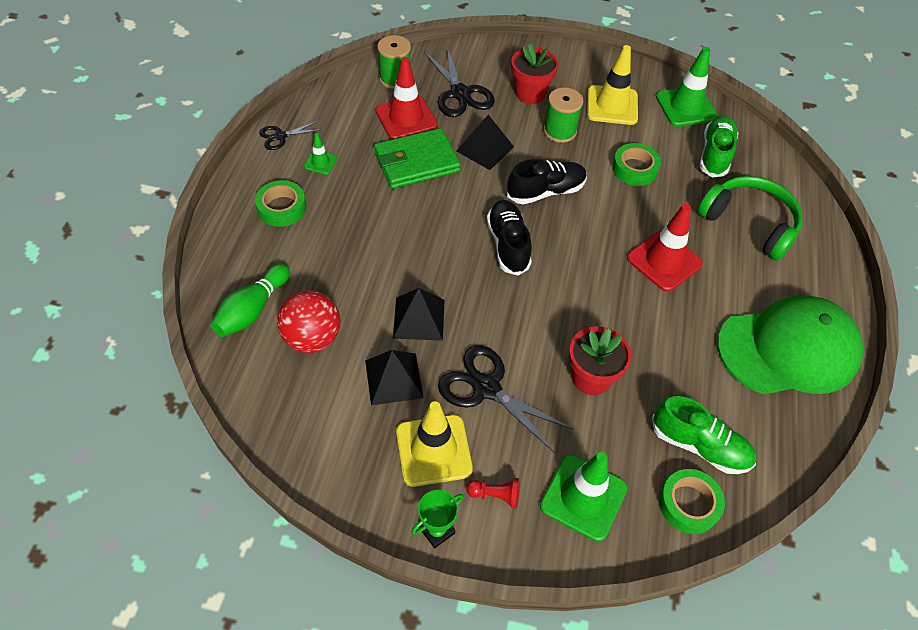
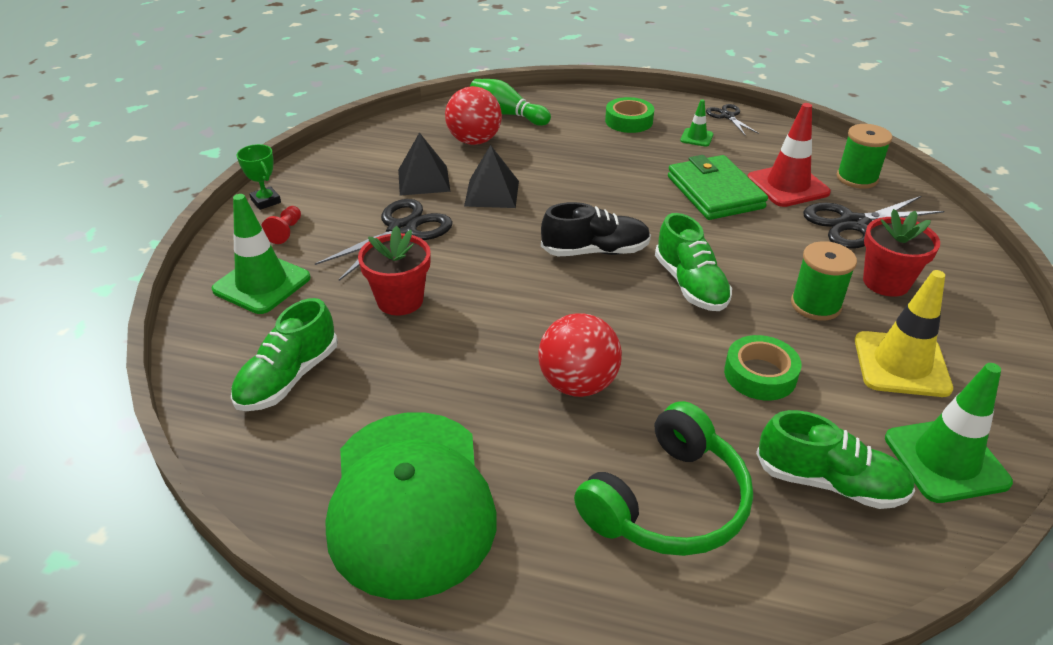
camera: 95 degrees right, 15 degrees down
(433, 450) = (343, 200): yellow traffic cone -> none
(485, 149) = (755, 240): black pyramid -> none
(545, 191) = (690, 285): black shoe -> green shoe
(664, 261) = (578, 384): red traffic cone -> red ball
(688, 504) = (222, 358): green tape -> none

